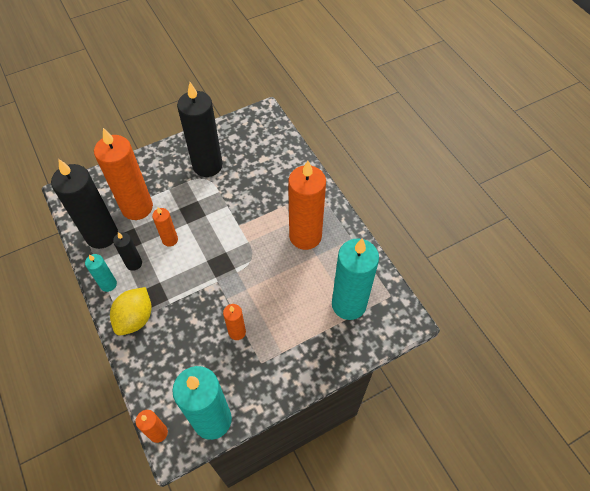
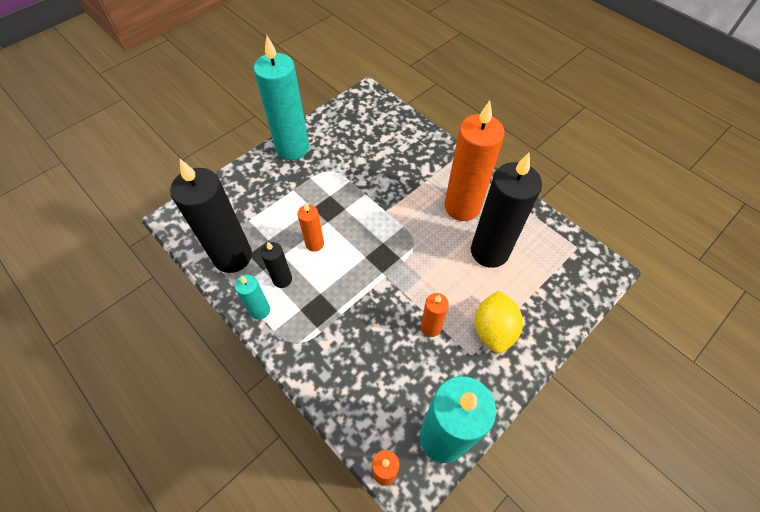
camera: 15 degrees left, 0 degrees up
(135, 318) = (307, 341): yellow lemon -> yellow lemon (493, 330)
(137, 207) = (263, 217): orange candle -> none
(207, 165) = (327, 157): black candle -> black candle (489, 251)
(349, 304) = (538, 267): turquoise candle -> turquoise candle (292, 148)

